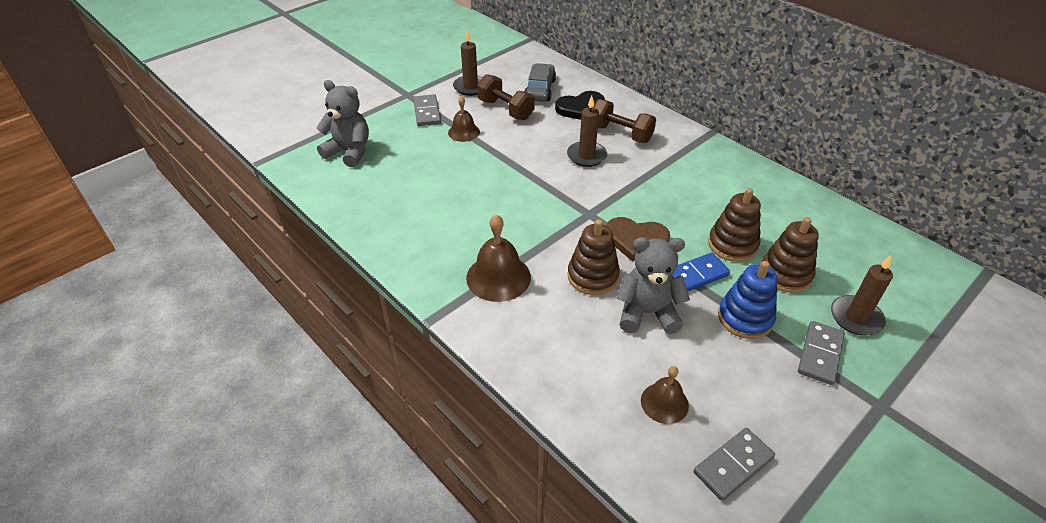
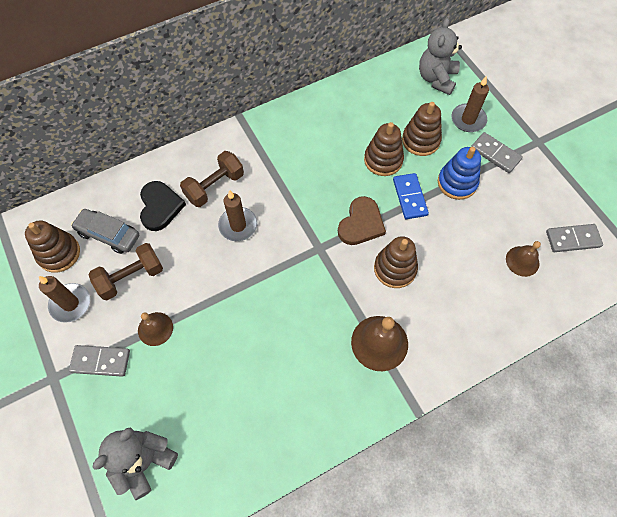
camera: 75 degrees left, 20 degrees up
(511, 71) = (59, 253): none -> brown stacking toy
(647, 313) = (440, 243): grey teddy bear -> grey teddy bear (436, 79)
(733, 465) = (572, 239): grey domino -> grey domino turned 75 degrees counterclockwise

